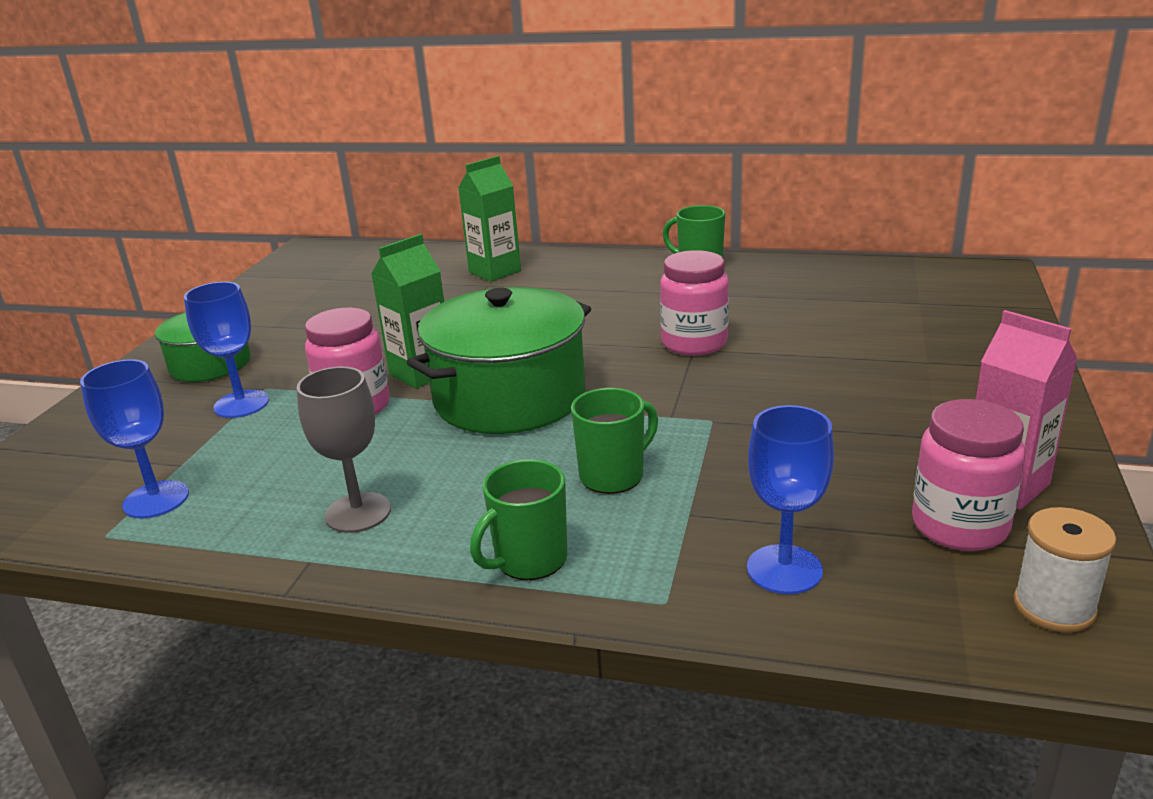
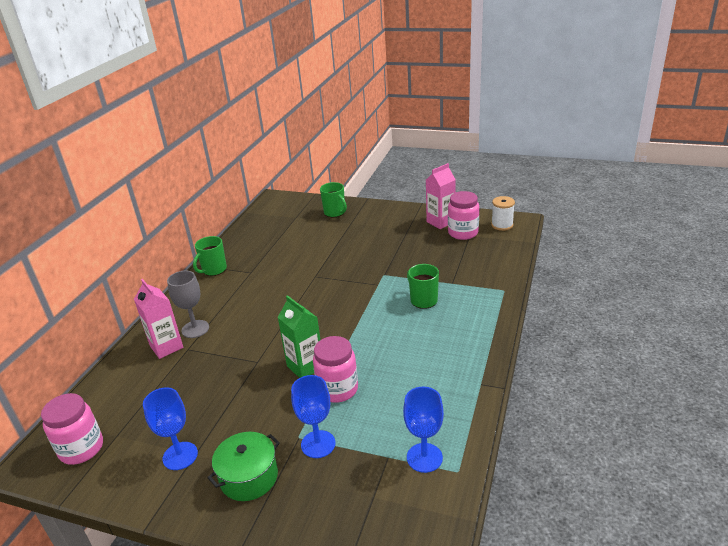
camera: 85 degrees left, 5 degrees up
(358, 513) = (444, 373): grey goblet -> grey goblet (195, 329)
(494, 272) = (166, 347): green carton -> pink carton
(509, 397) = (345, 332): green pot -> none
(529, 560) = (480, 320): green mug -> green mug (335, 213)
(694, 343) = (309, 275): pink jar -> pink jar (81, 449)
(784, 569) = (485, 266): blue goblet -> blue goblet (180, 456)

